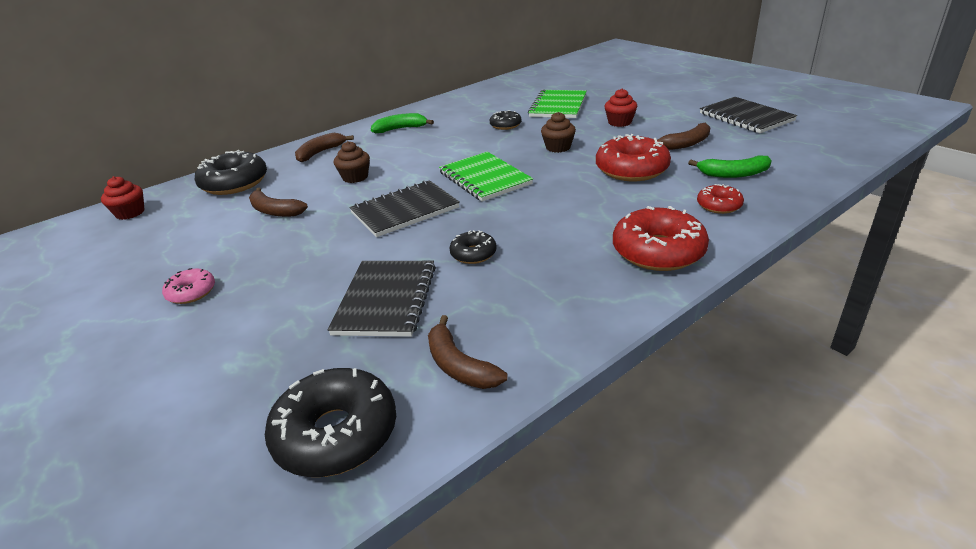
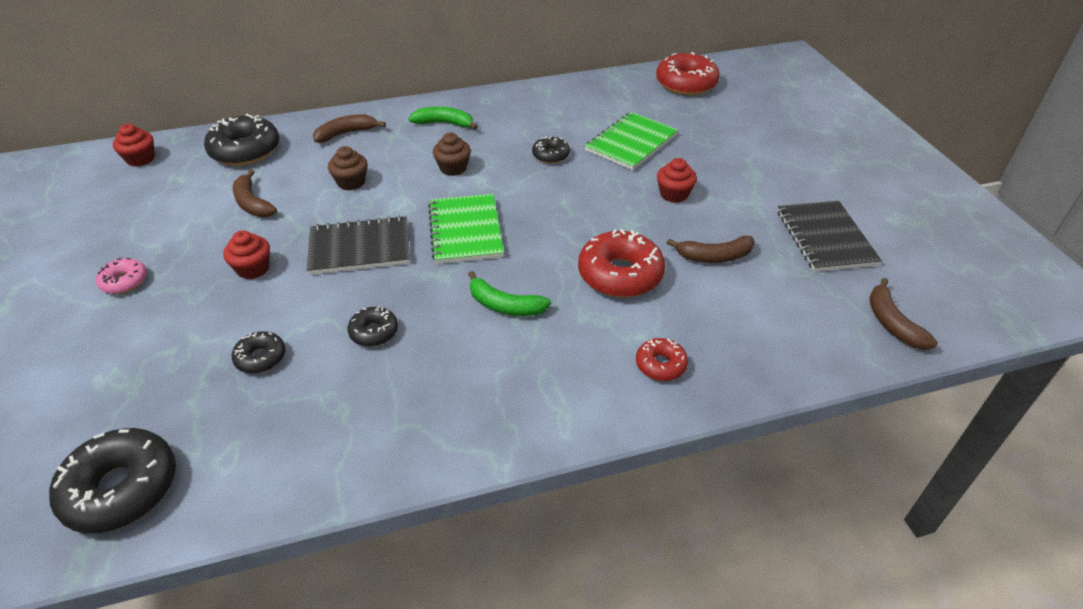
camera: 20 degrees right, 10 degrees up
(318, 248) = (253, 268): none -> red cupcake
(386, 300) = (260, 358): black notebook -> black donut
(459, 366) = (259, 462): brown banana -> brown banana (892, 323)
(558, 147) = (574, 211): brown cupcake -> brown cupcake (453, 168)
(658, 251) = (541, 402): red donut -> red donut (686, 84)
(733, 174) = (721, 324): green banana -> green banana (504, 305)

